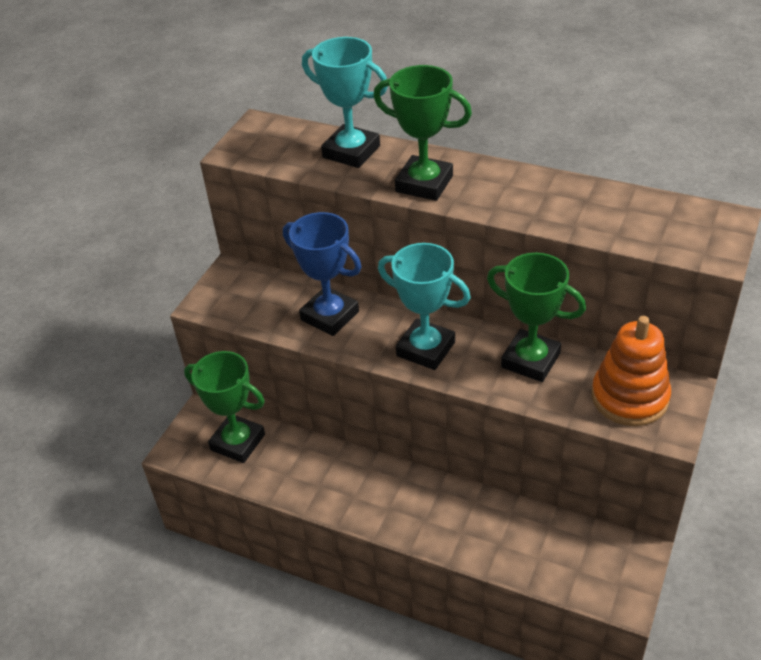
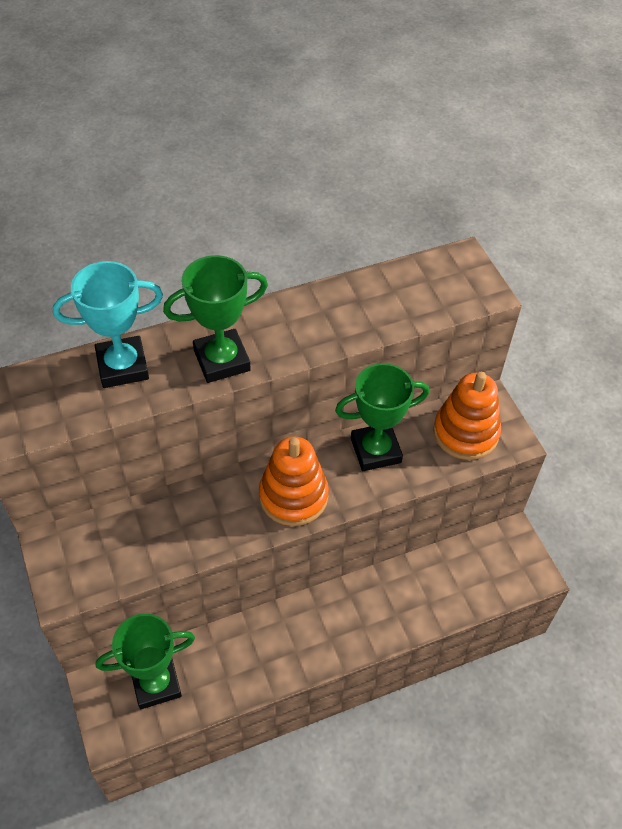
camera: 50 degrees left, 10 degrees up
(330, 316) = (187, 522): blue trophy -> none
(425, 349) = (293, 496): turquoise trophy -> orange stacking toy

